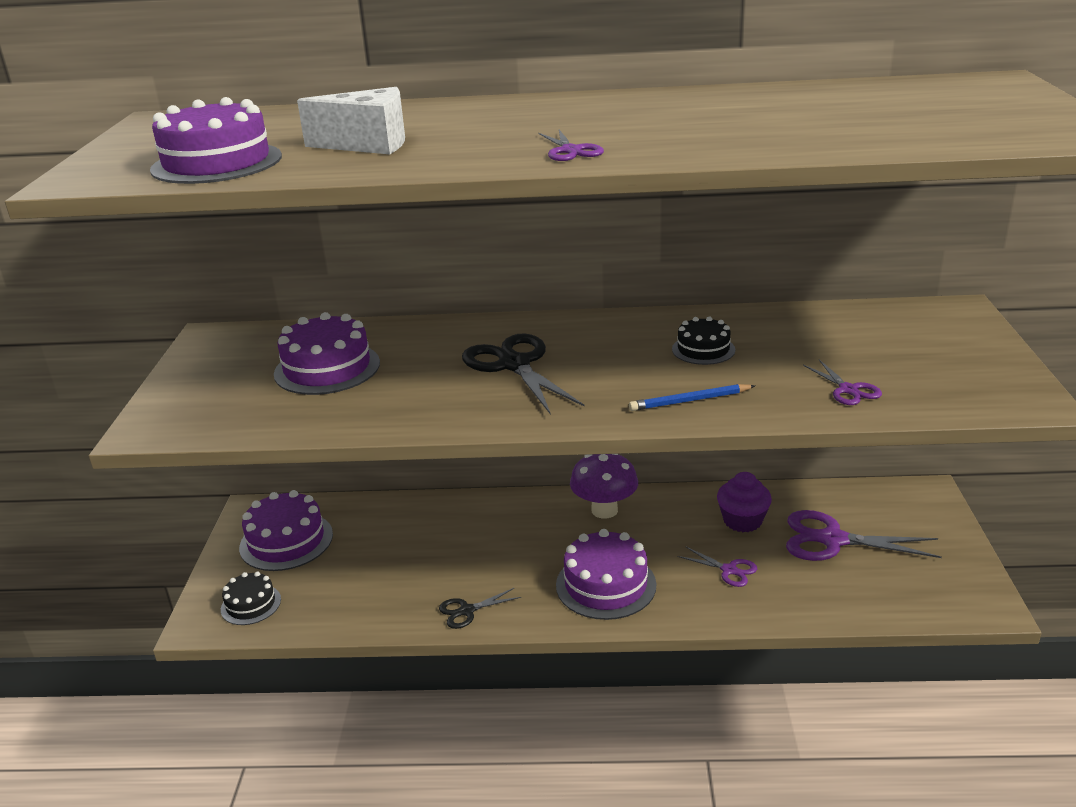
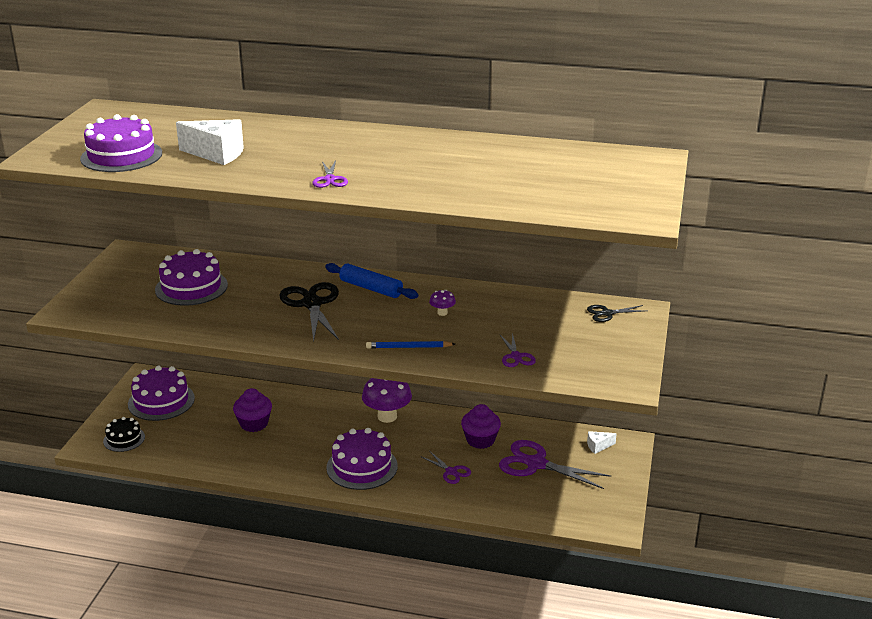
camera: 10 degrees right, 0 degrees up
(429, 550) = (254, 424): none -> purple cupcake
(467, 611) = (262, 467): black scissors -> black scissors (607, 313)
(584, 333) = (371, 288): none -> blue rolling pin
(703, 349) = (442, 313): black cake -> purple mushroom
(895, 503) = (598, 446): none -> white cheese

